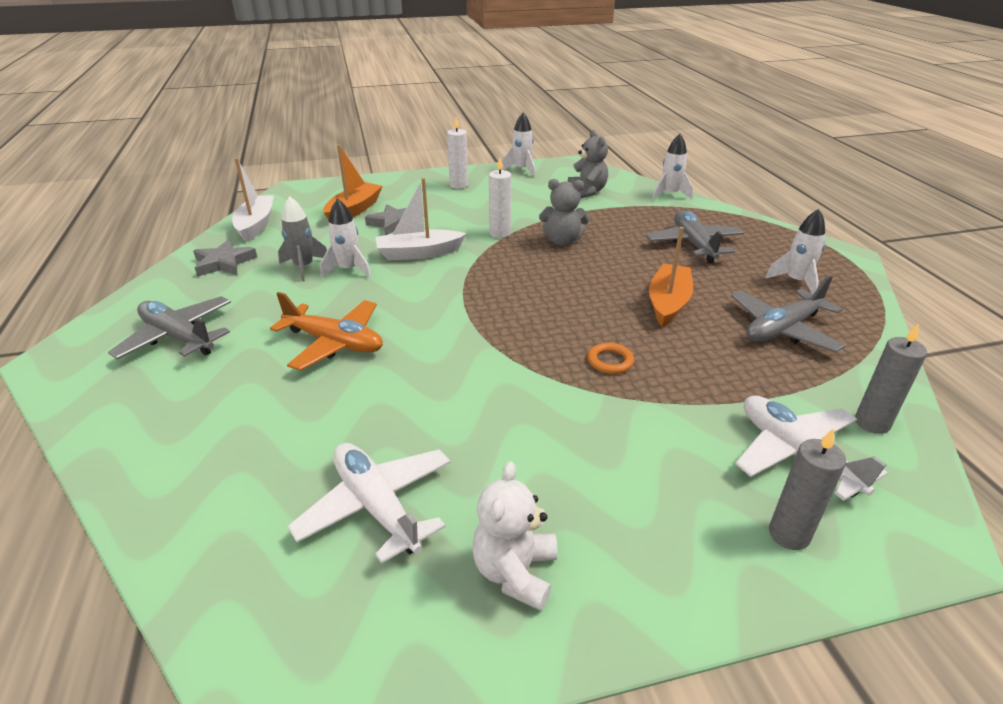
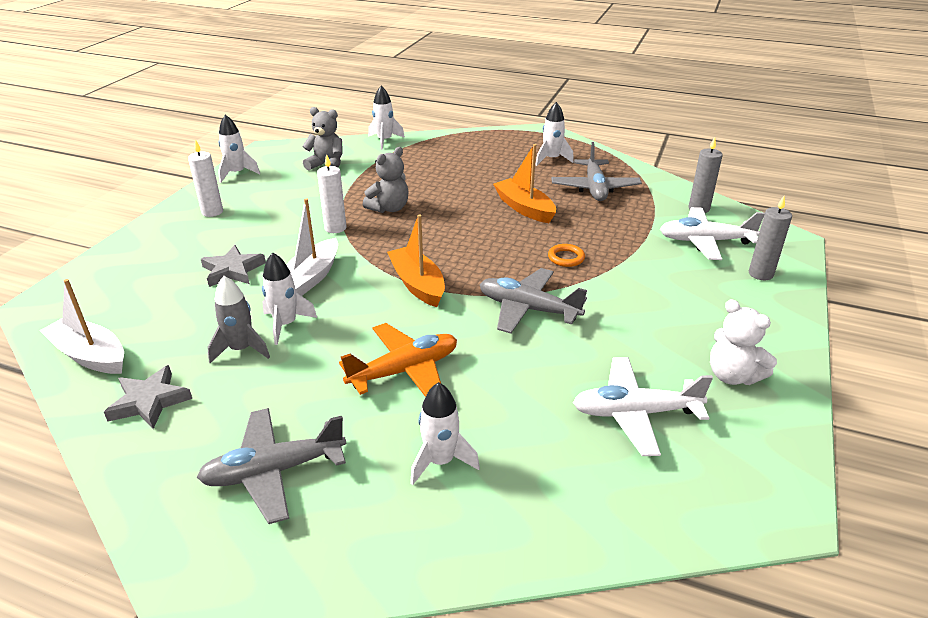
camera: 55 degrees left, 0 degrees up
(229, 407) = (440, 461): none -> white rocket
(354, 210) = (164, 283): orange boat -> orange boat (417, 284)
(693, 244) = (465, 166): grey plane -> grey plane (528, 309)

